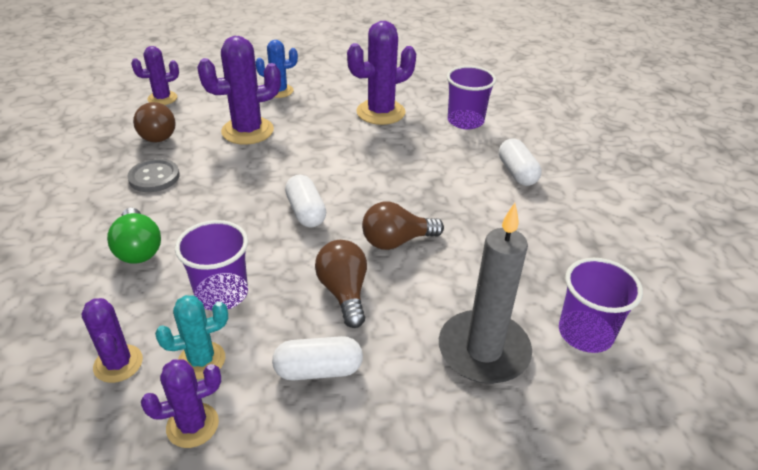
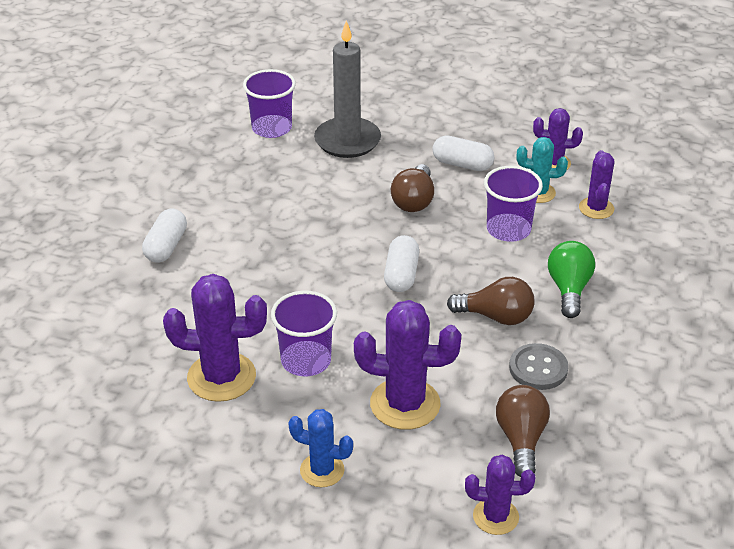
camera: 150 degrees left, 0 degrees up
(396, 241) = (342, 223): brown light bulb -> brown light bulb (496, 316)
(465, 121) = (138, 327): purple cup -> purple cup (306, 360)

